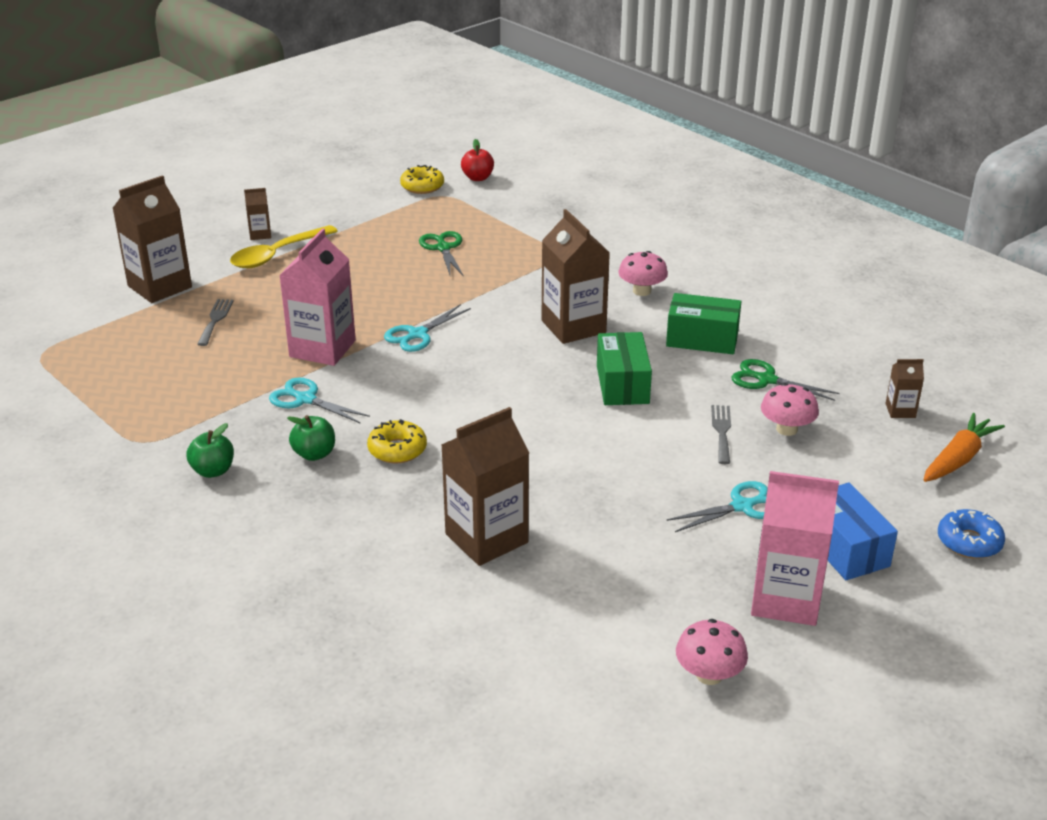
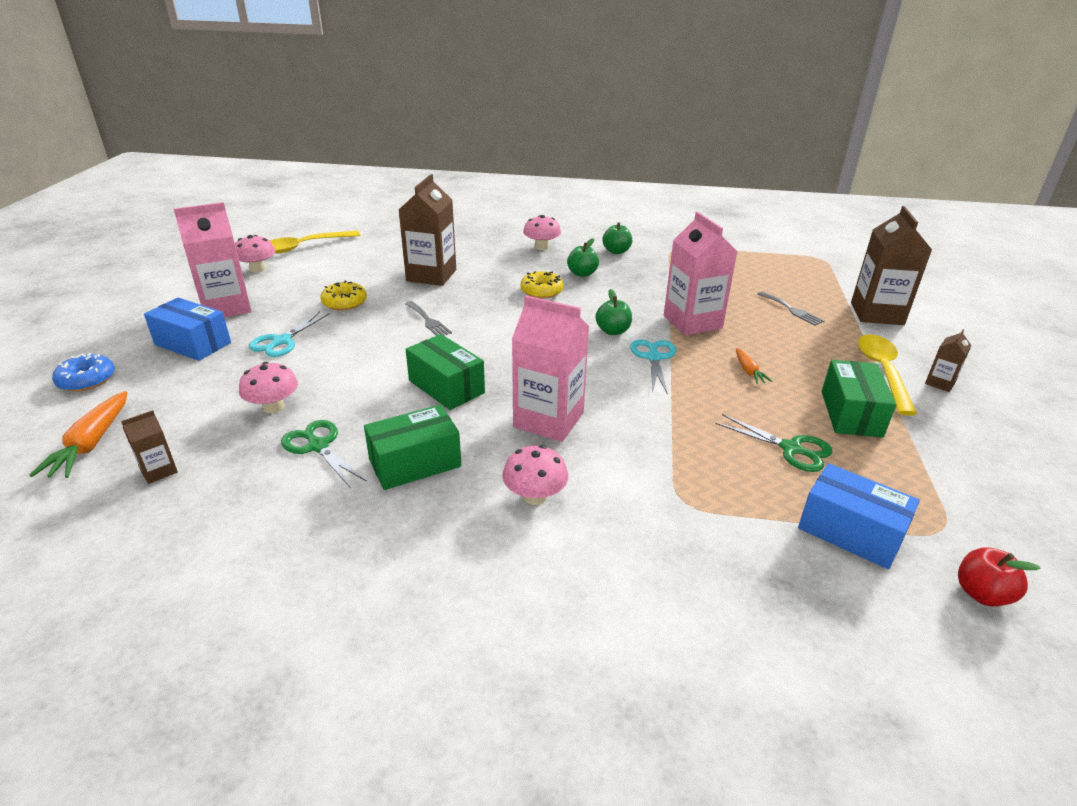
camera: 140 degrees right, 0 degrees up
(283, 525) = (541, 247): none -> pink mushroom
(305, 399) = (640, 293): turquoise scissors -> none
(363, 246) = (851, 414): none -> green box
(367, 295) = (748, 371): none -> orange carrot
(407, 371) = (613, 331): none -> green apple
(422, 186) = (988, 531): yellow donut -> yellow donut (344, 302)
(491, 212) = (850, 532): none -> blue box
(573, 327) = (548, 420): brown carton -> pink carton
(604, 707) = (304, 247): none -> yellow spoon
(722, 431) = (330, 383): grey fork -> grey fork (428, 321)
(766, 380) = (318, 446): green scissors -> green scissors turned 120 degrees counterclockwise

